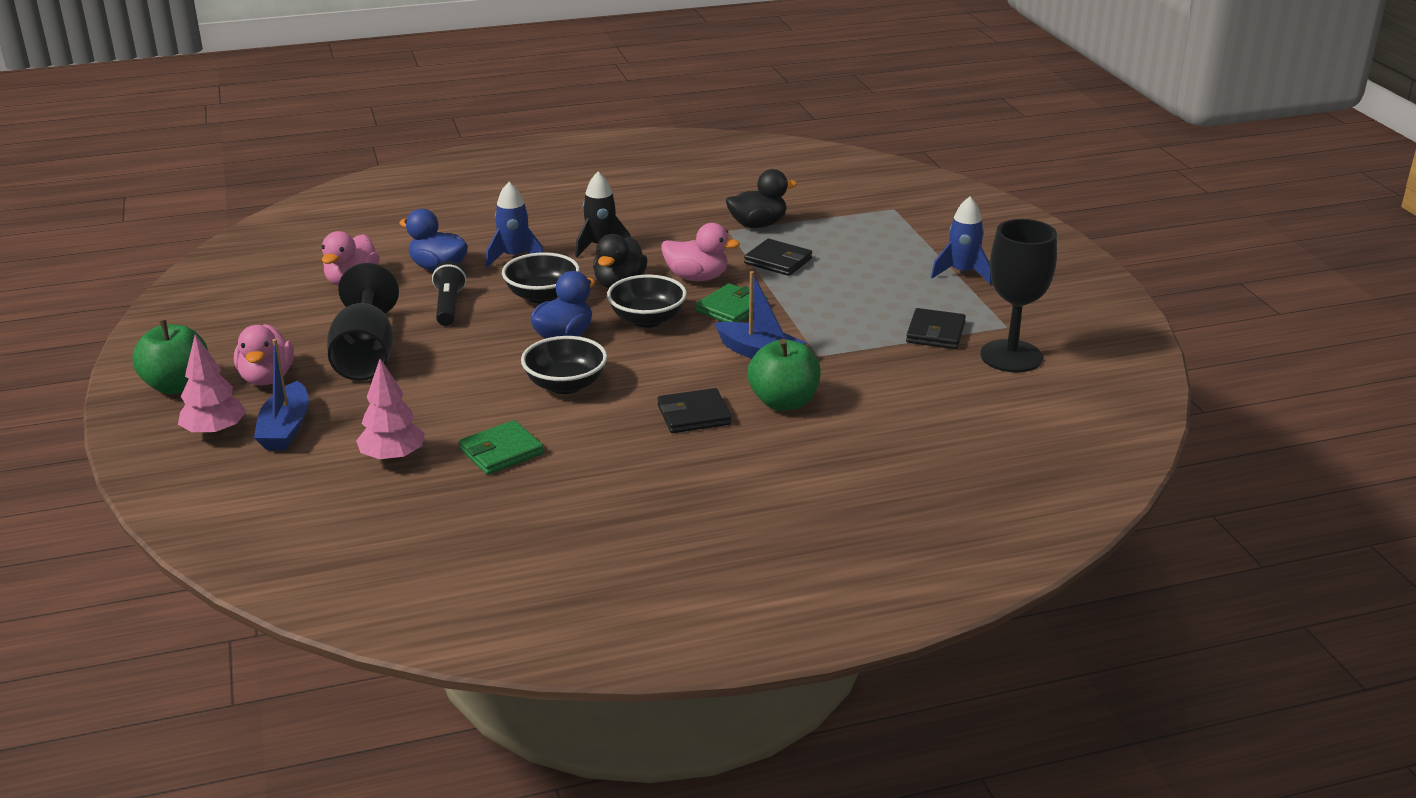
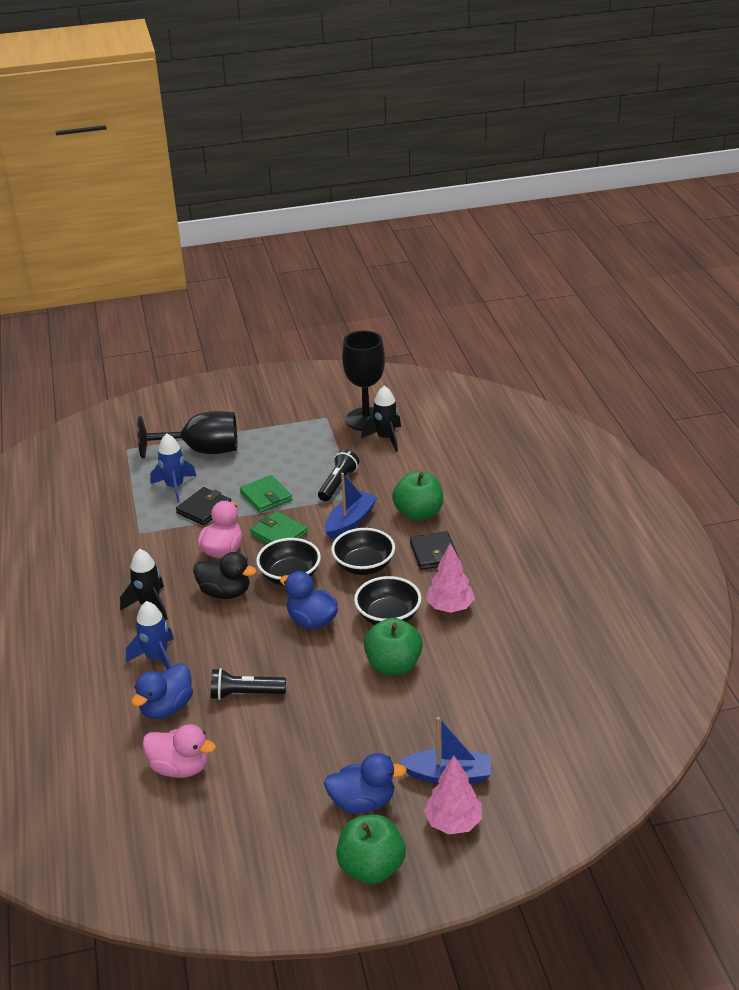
camera: 85 degrees left, 5 degrees up
(267, 378) = (363, 802): pink duck -> blue duck
(365, 356) = (330, 739): black goblet -> black goblet (202, 451)
(393, 457) = (491, 704): pink tree -> pink tree (450, 607)
(476, 390) = (393, 665): none -> green apple
(501, 452) = (482, 645): green wallet -> green wallet (266, 496)
(542, 296) = (237, 636): black bowl -> black bowl (364, 566)
(758, 225) = (134, 517): black duck -> none
(845, 342) = (338, 483): none -> black flashlight
(935, 333) = (330, 445): black wallet -> none
(962, 273) = (244, 427): blue rocket -> blue rocket (175, 487)
(965, 373) = (386, 438): none -> black rocket

